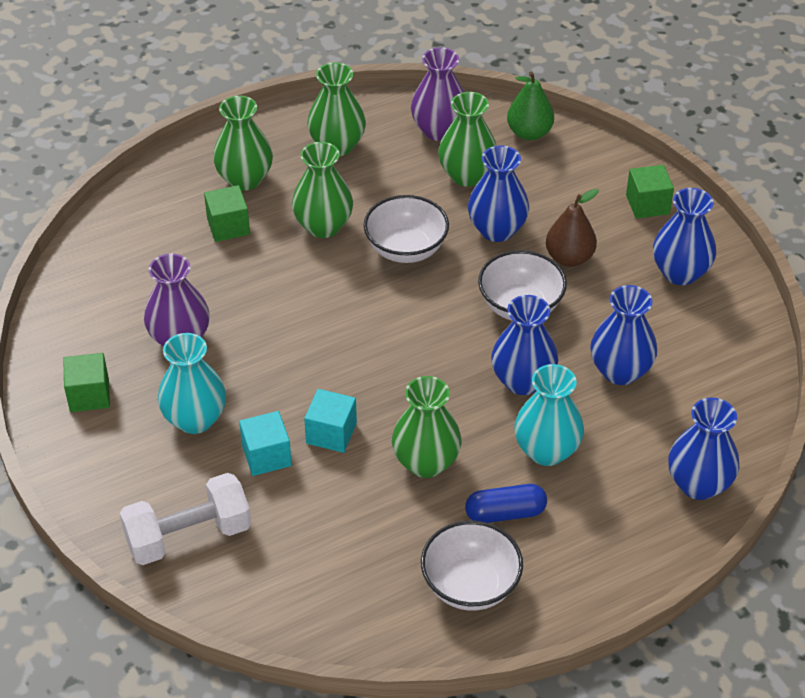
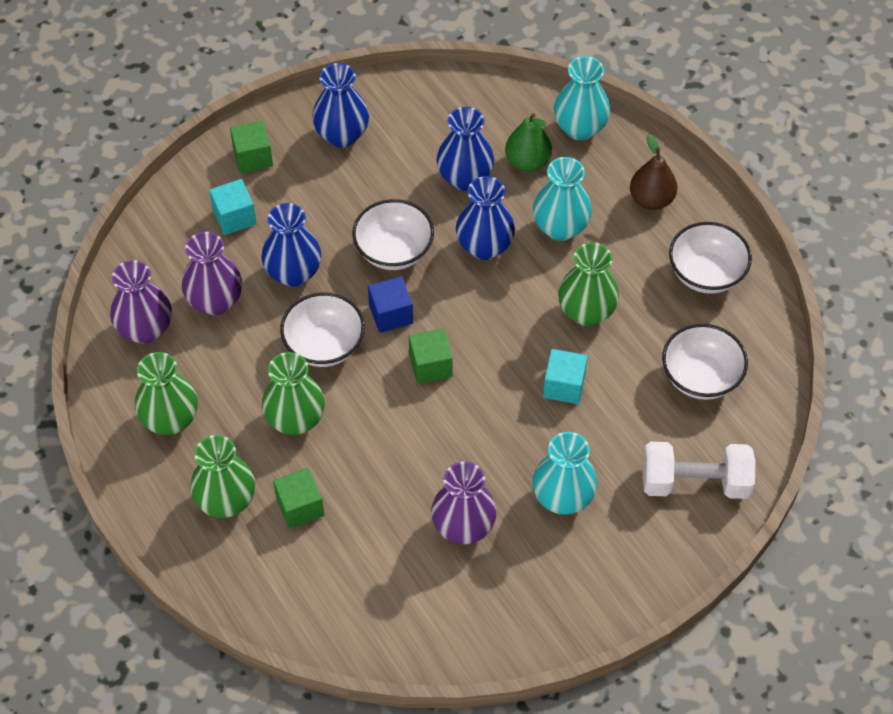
camera: 95 degrees left, 10 degrees up
(89, 395) = (545, 595): green cube -> green cube (430, 365)
(188, 536) = (695, 482): white dumbbell -> white dumbbell turned 60 degrees counterclockwise
(266, 456) = (597, 433): turquoise cube -> turquoise cube (234, 217)
(324, 560) = (700, 377): none -> white bowl
(439, 300) = (391, 314): none -> blue cube
(467, 175) = (215, 301): green vase -> purple vase
(505, 513) = (630, 254): blue capsule -> none
(529, 133) = (150, 251): green pear -> green pear (527, 162)
(569, 258) = (328, 216): brown pear -> brown pear (651, 200)
(698, 484) = (580, 128): blue vase -> turquoise vase

